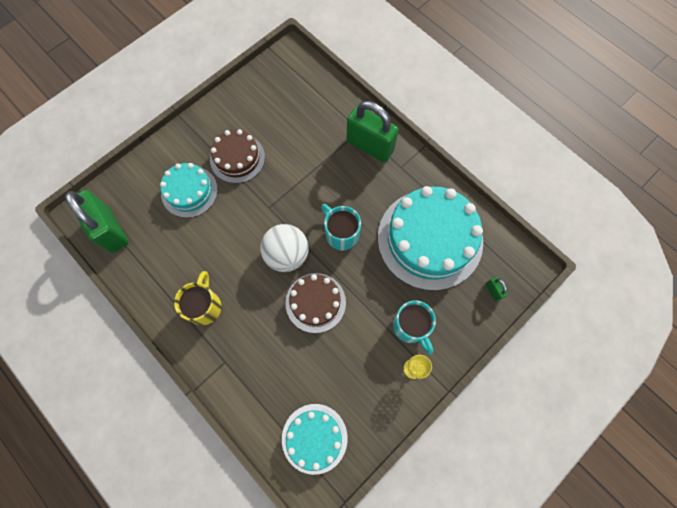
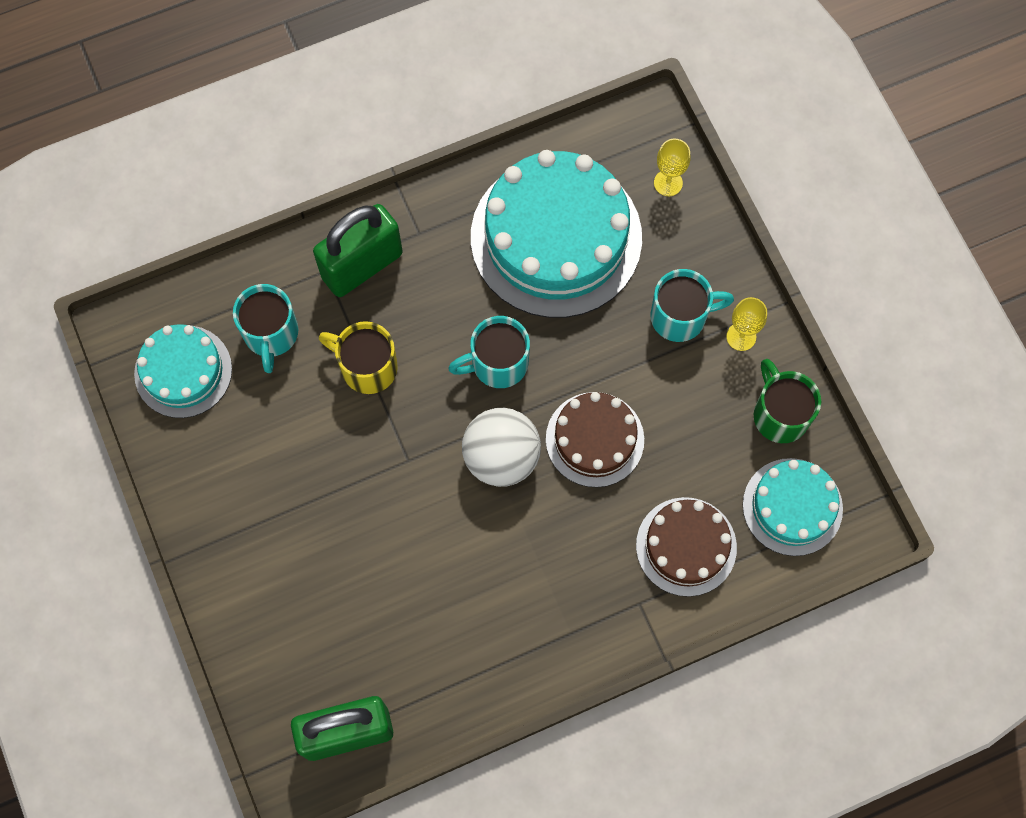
camera: 70 degrees left, 0 degrees up
(189, 191) = (327, 581): turquoise cake -> turquoise cake (183, 371)
(204, 306) = (539, 610): yellow mug -> yellow mug (367, 367)
(237, 158) = (296, 484): brown cake -> brown cake (686, 546)
(314, 117) = (271, 334): none -> turquoise mug
(372, 410) = (779, 414): none -> green mug
(493, 291) = (668, 183): green padlock -> yellow goblet

